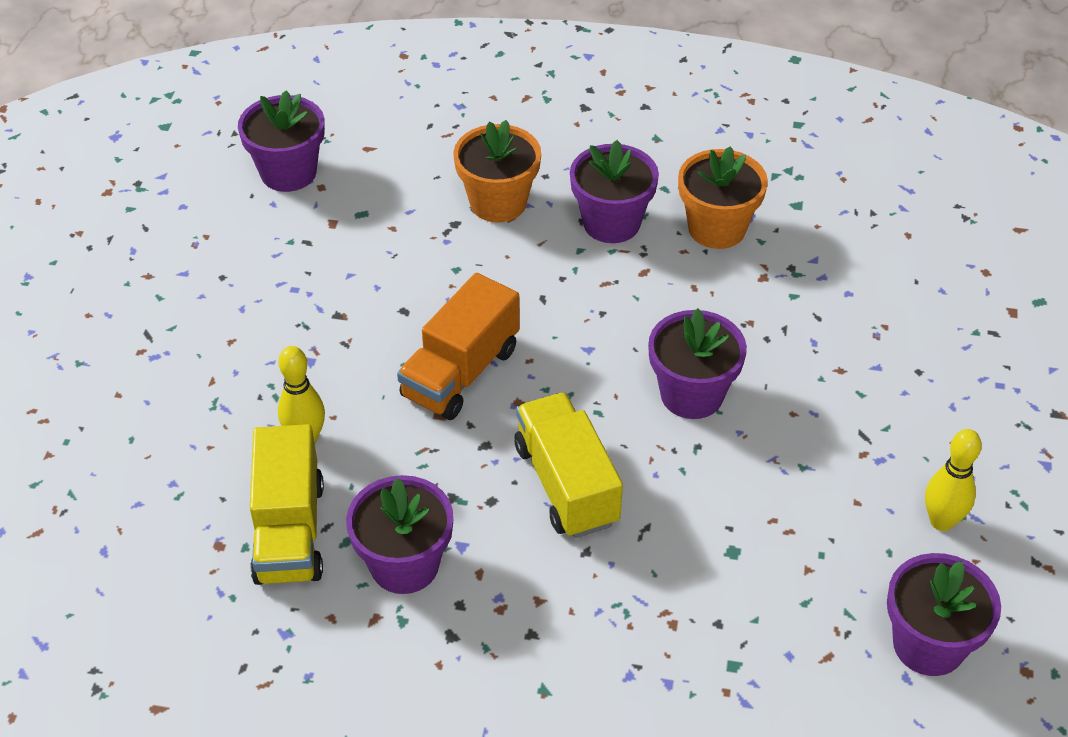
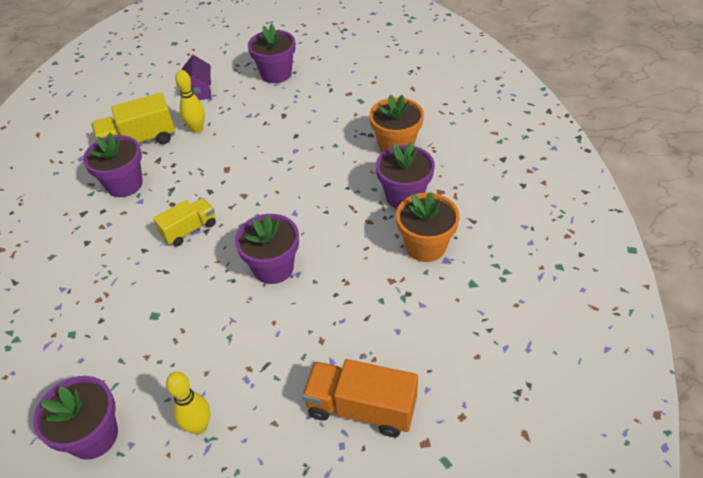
camera: 75 degrees right, 0 degrees up
(188, 419) = (199, 91): none -> purple house
(288, 172) = (377, 68): purple flower pot -> purple flower pot (276, 74)
(461, 372) = (258, 168): orange truck -> orange truck (361, 408)
(566, 484) = (189, 230): yellow truck -> yellow truck, size x0.65

